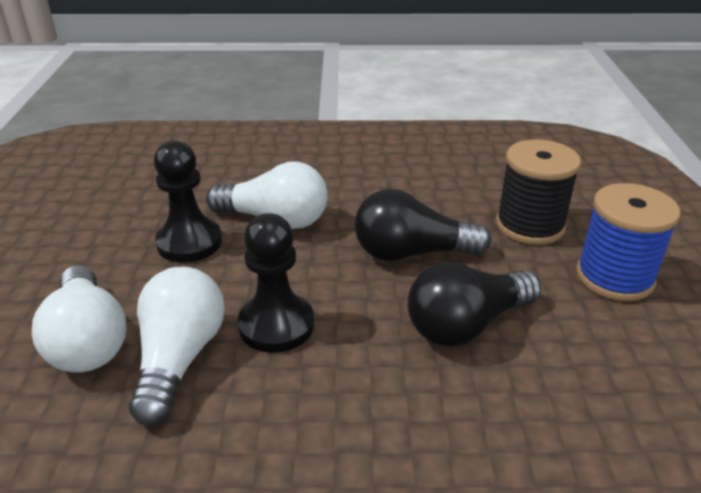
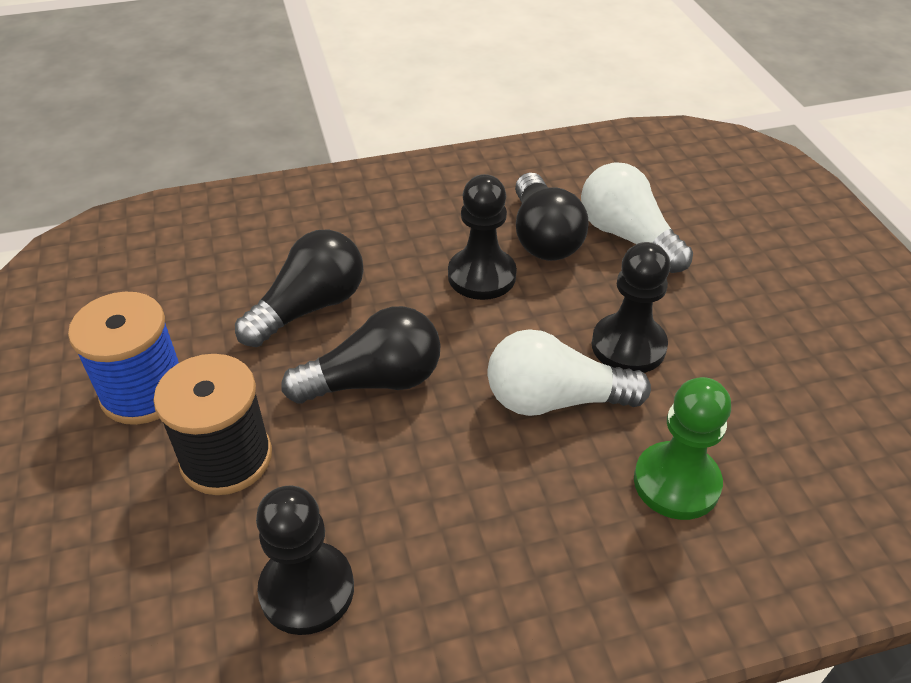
camera: 165 degrees right, 10 degrees up
(179, 358) = (543, 237): white light bulb -> black light bulb
(231, 171) = (676, 483): none -> green pawn
(469, 165) = (307, 590): none -> black pawn

